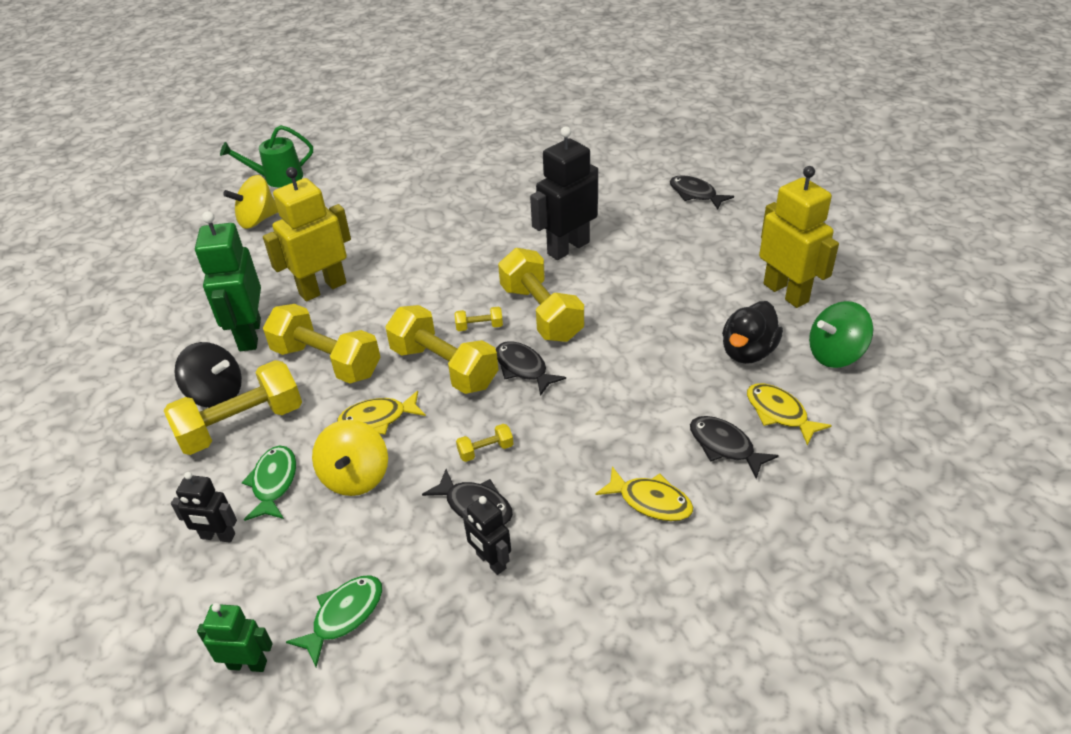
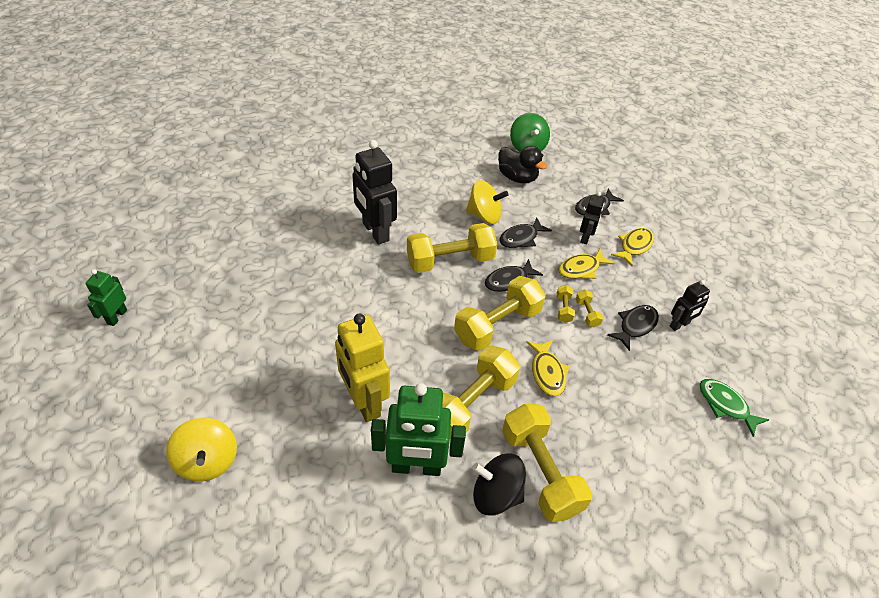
camera: 85 degrees left, 5 degrees up
(216, 394) = (496, 495): black spinning top -> black spinning top turned 105 degrees counterclockwise
(218, 536) = (661, 487): black robot -> black robot (585, 237)
(248, 664) = (768, 463): green robot -> green robot (117, 317)
(274, 483) = (608, 446): green fish -> none
(278, 178) = (125, 439): green watering can -> none
(355, 476) = (605, 391): yellow spinning top -> yellow spinning top (484, 216)
(479, 326) = (455, 298): yellow dumbbell -> yellow dumbbell (563, 309)
(695, 194) = (339, 155): black fish -> black fish (521, 238)
(779, 413) = (571, 180): yellow fish -> yellow fish (581, 269)
(786, 293) = (466, 148): yellow robot -> none

